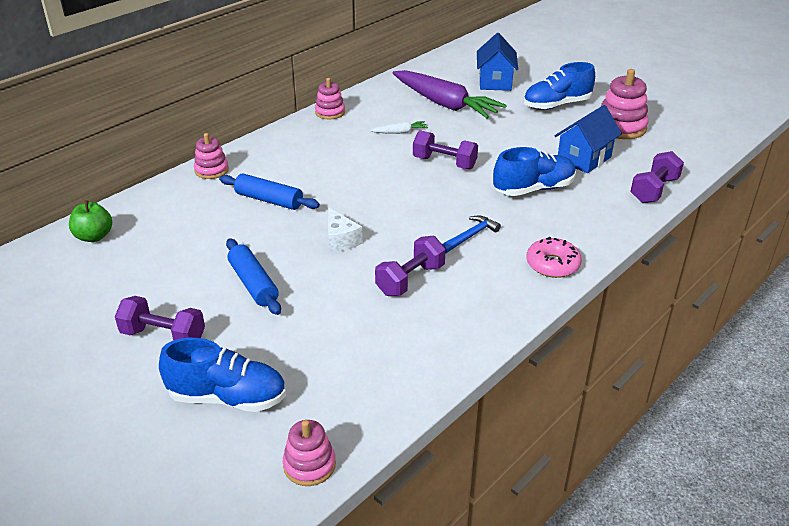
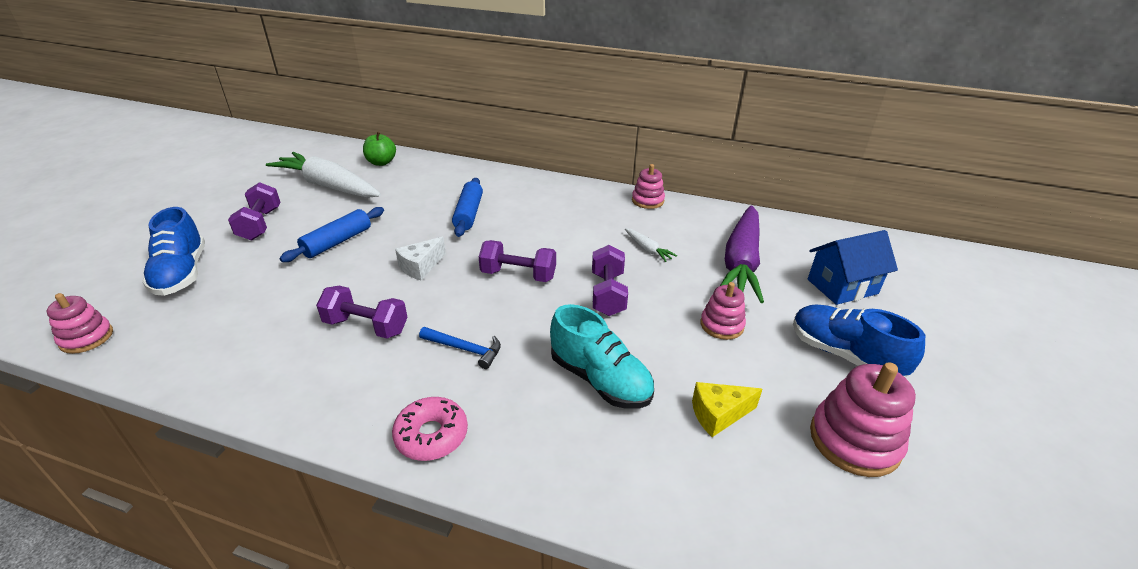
camera: 65 degrees right, 0 degrees up
(115, 280) = (328, 186): none -> white carrot
(211, 170) = (499, 176): pink stacking toy -> pink stacking toy (721, 325)
(533, 189) = (600, 380): blue shoe -> turquoise shoe
(584, 159) = (718, 415): blue house -> yellow cheese
(654, 190) = (690, 521): purple dumbbell -> purple dumbbell (518, 275)

